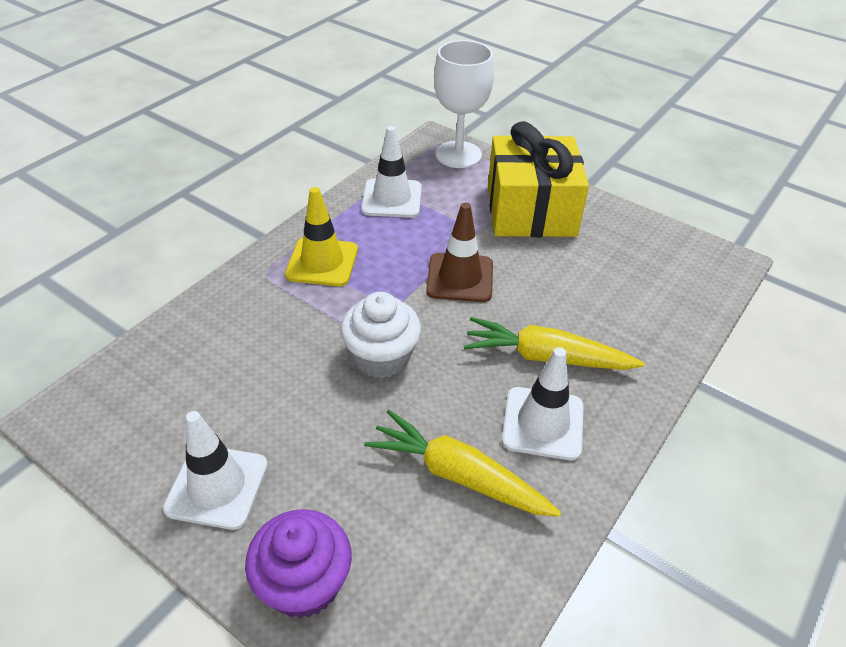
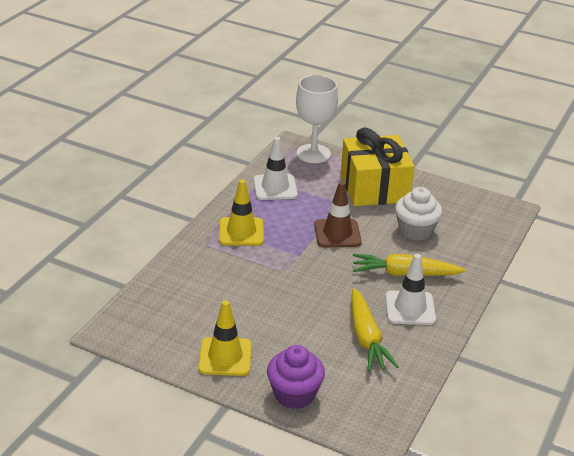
camera: 10 degrees left, 10 degrees down
(217, 486) = (225, 357): white traffic cone -> yellow traffic cone
(381, 357) = (300, 283): white cupcake -> white cupcake (415, 230)
(458, 475) = (366, 338): yellow carrot -> yellow carrot turned 120 degrees counterclockwise

